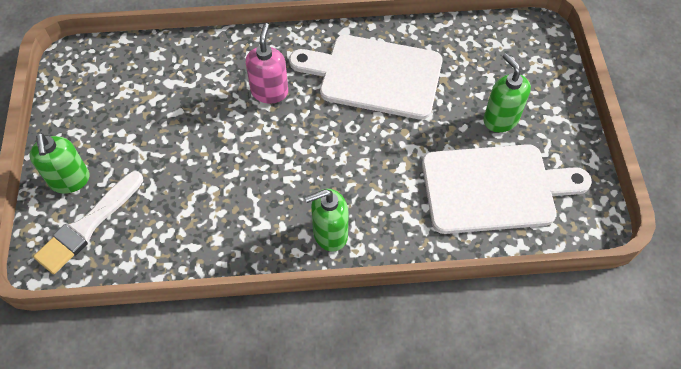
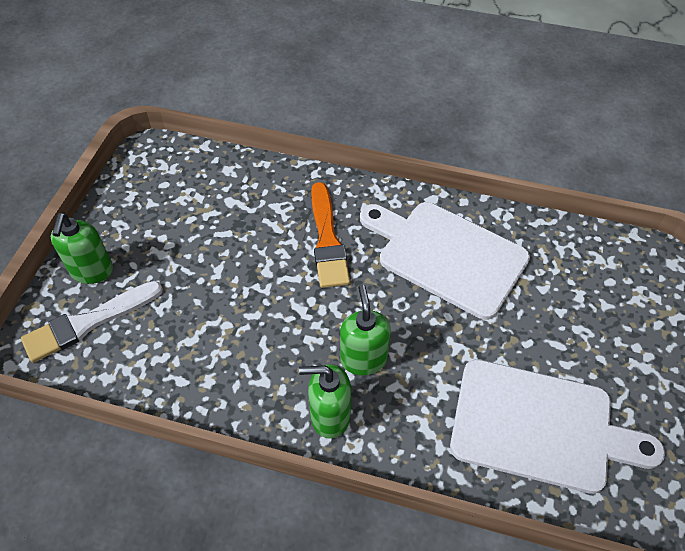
camera: 20 degrees right, 5 degrees down
(269, 92) = (327, 240): pink soap dispenser -> orange brush
(500, 119) = (575, 347): green soap dispenser -> green soap dispenser (363, 359)

